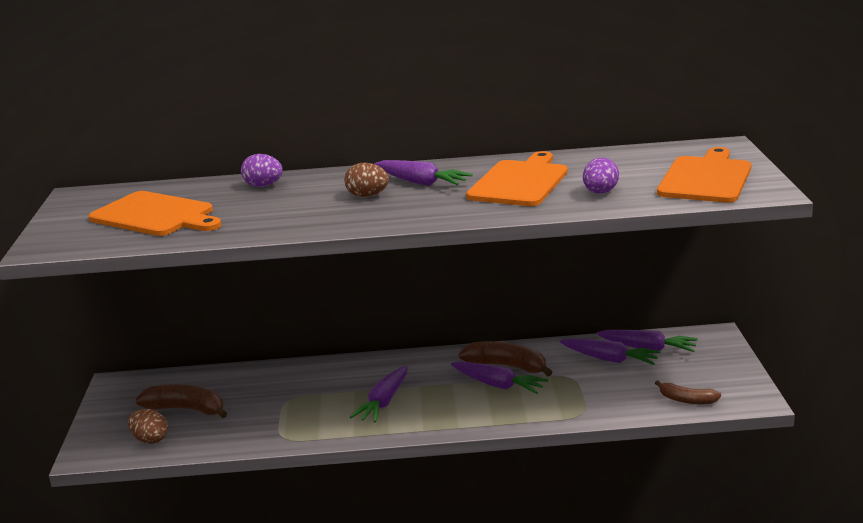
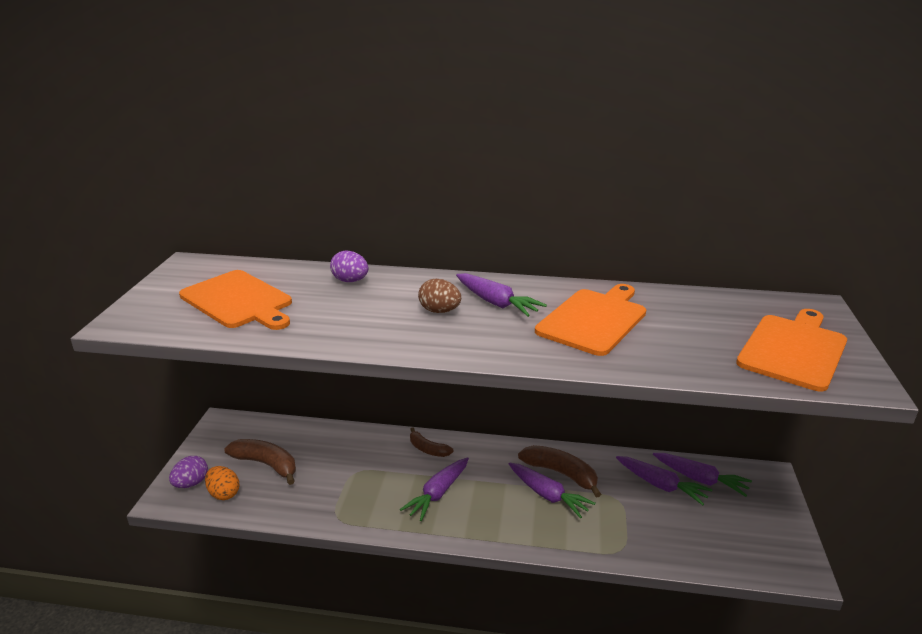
camera: 10 degrees right, 5 degrees up
(150, 440) = (224, 493): brown egg -> orange egg
(600, 192) = (674, 349): purple egg -> purple egg (191, 483)
(687, 400) = (730, 555): brown banana -> brown banana (428, 449)

